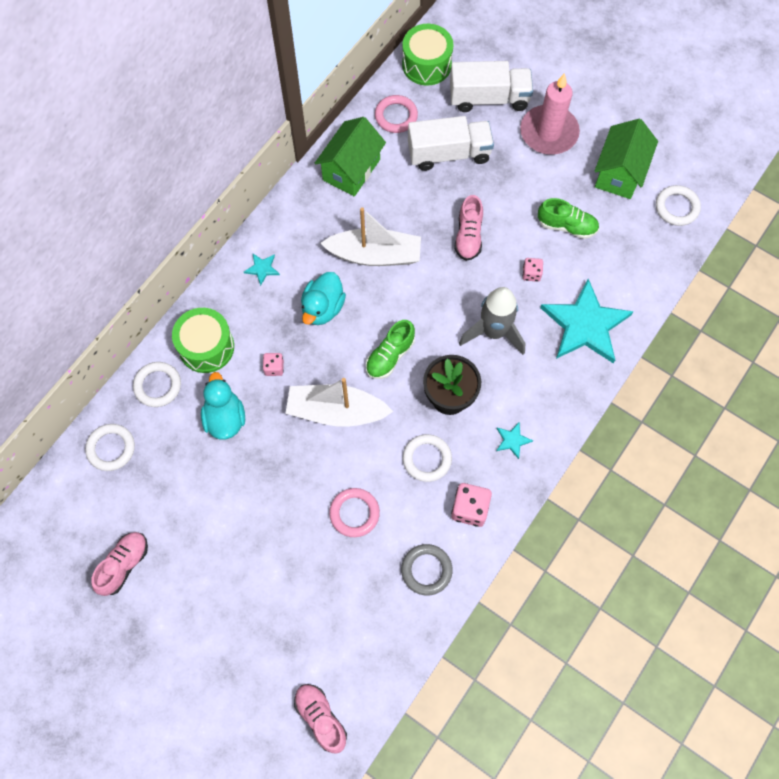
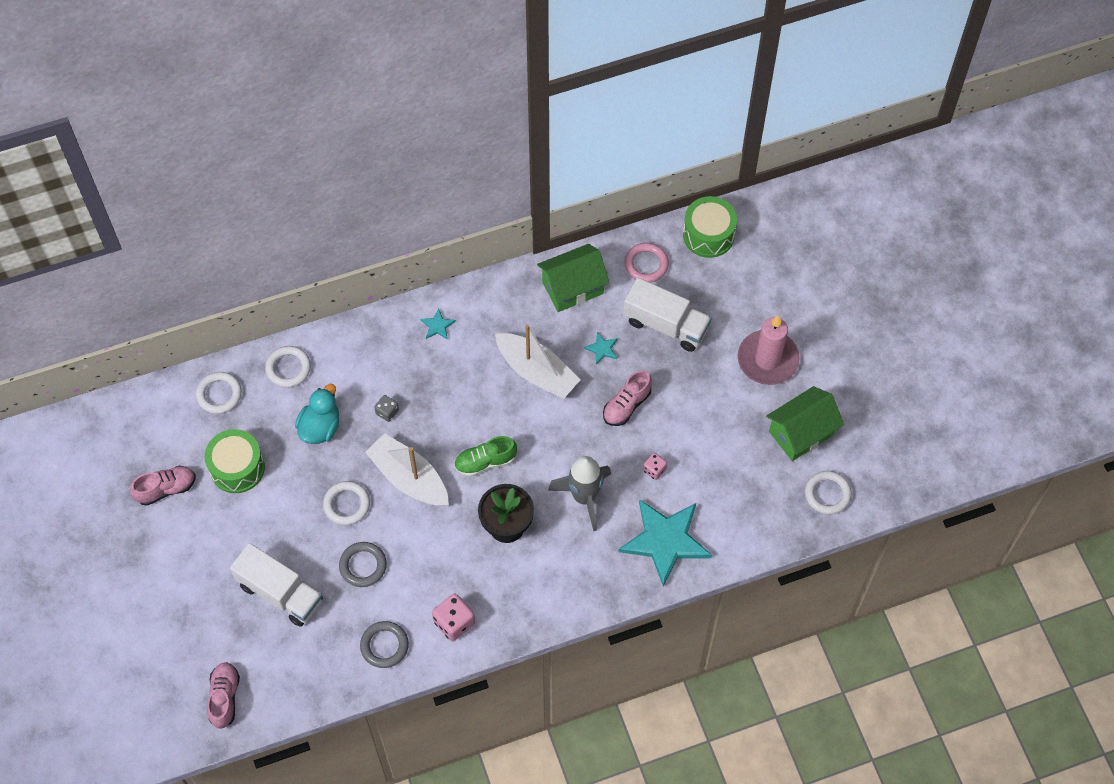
camera: 35 degrees right, 5 degrees down
(206, 347) = (347, 361): green drum -> green drum (237, 468)
(274, 368) = (387, 412): pink dice -> grey dice
(323, 308) = (461, 389): turquoise duck -> none
(354, 513) = (363, 566): pink ring -> grey ring
(427, 459) = (451, 562): white ring -> white ring (347, 504)
(489, 98) = (739, 297): white truck -> white truck (280, 593)
(512, 440) = (530, 593): turquoise star -> turquoise star (602, 349)
(567, 226) = (717, 449): green shoe -> none

